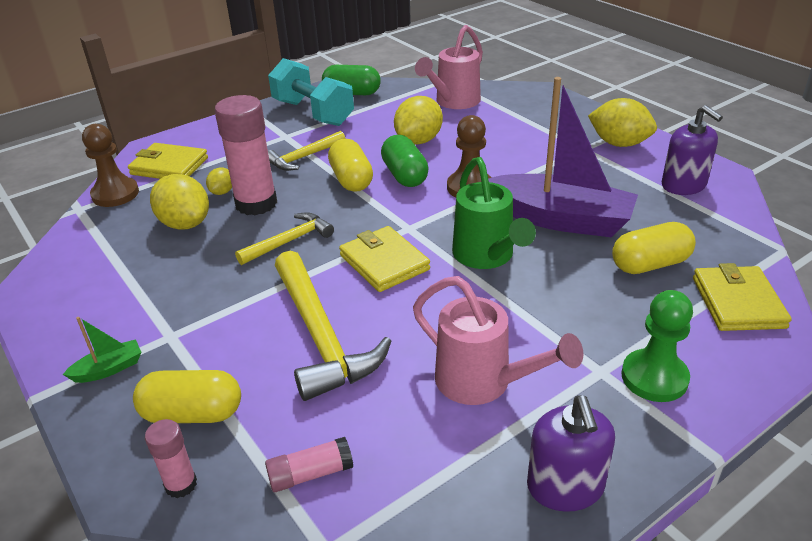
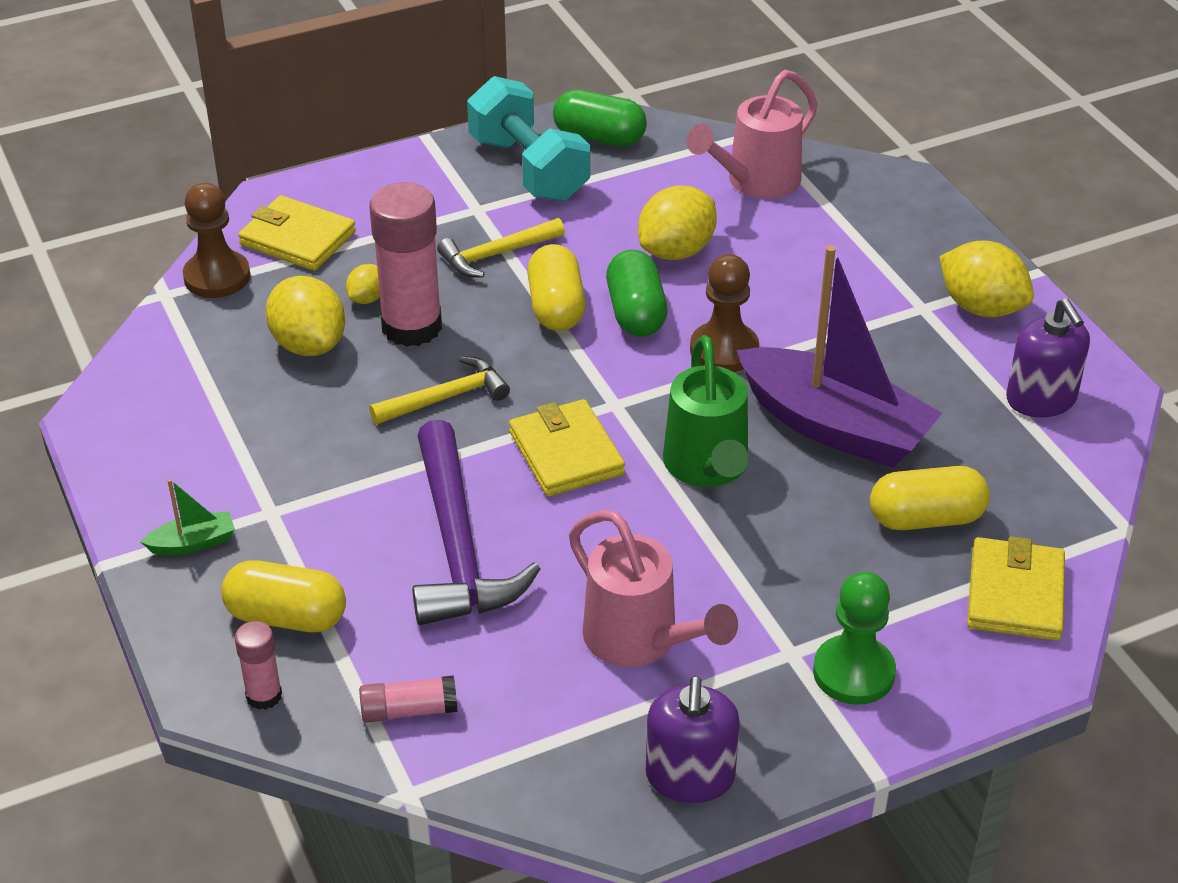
camera: 10 degrees right, 5 degrees up
(321, 336) = (457, 545): yellow hammer -> purple hammer

